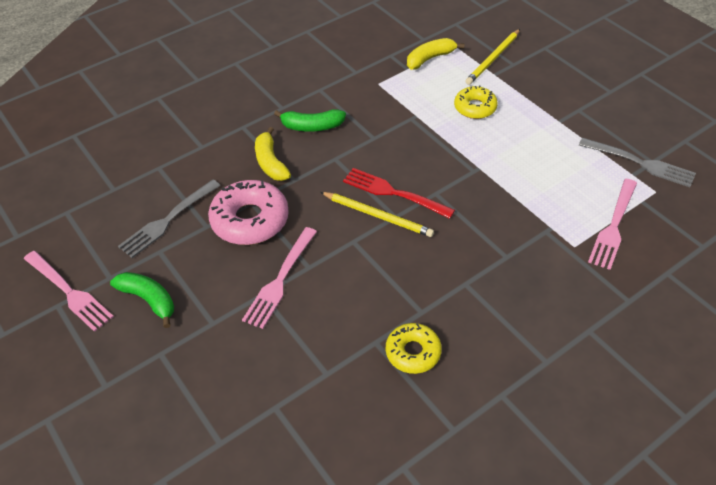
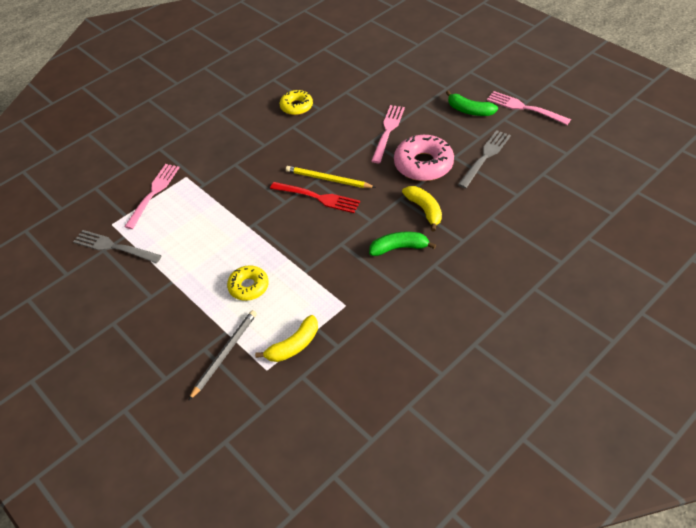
camera: 175 degrees right, 0 degrees up
(493, 59) = (225, 354): yellow pencil -> grey pencil

